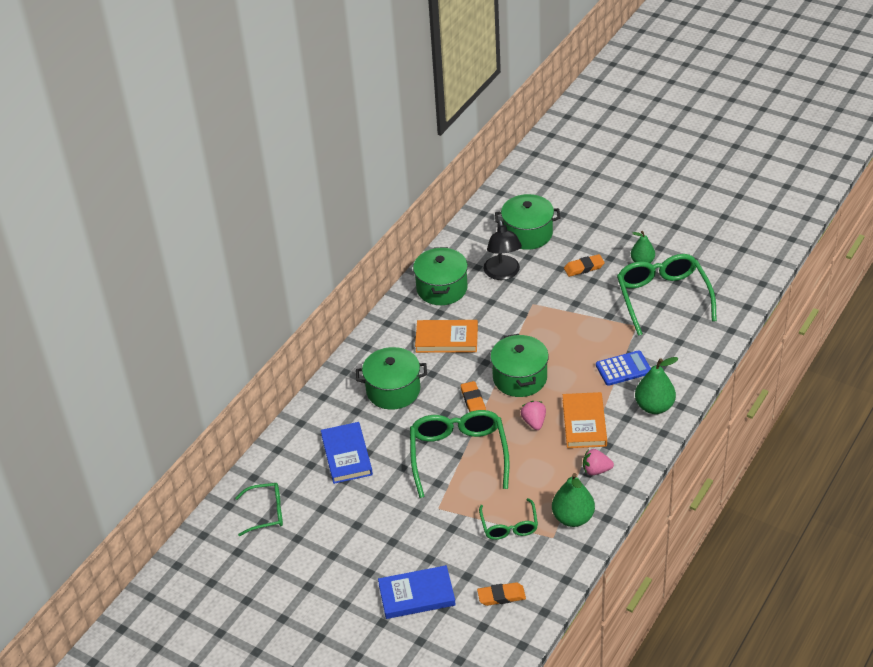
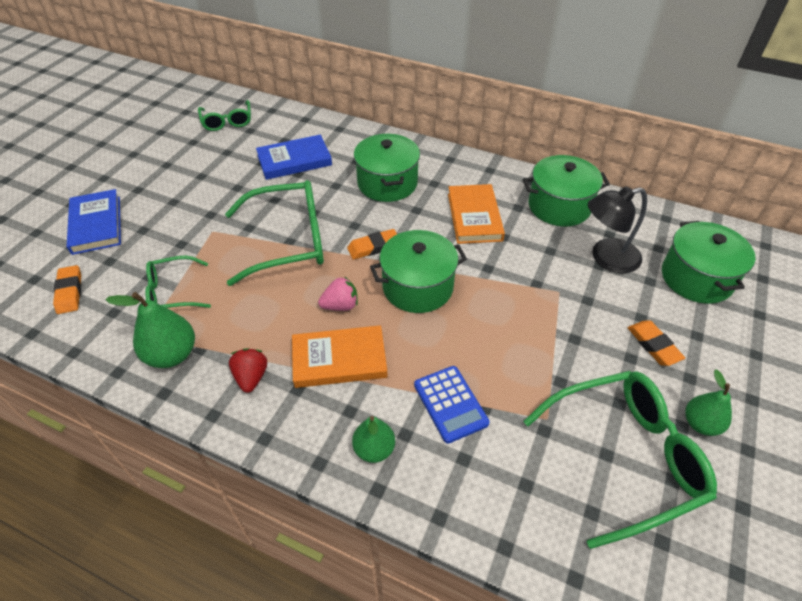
camera: 80 degrees right, 5 degrees up
(596, 470) = (251, 377): pink strawberry -> red strawberry
(654, 406) = (374, 449): green pear -> green pear, size x0.67

